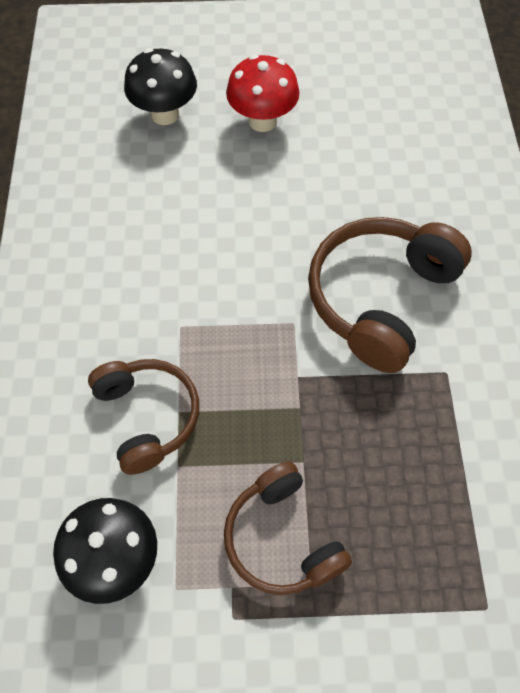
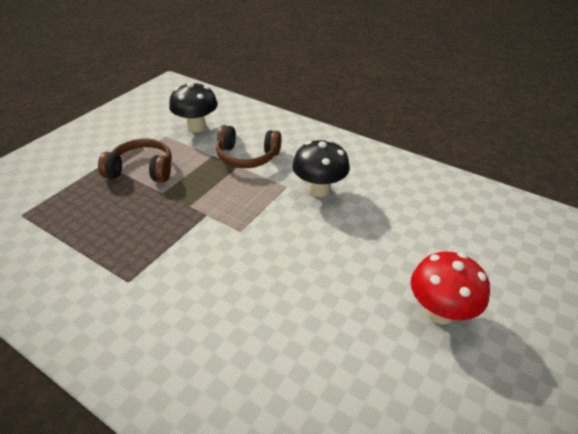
camera: 125 degrees right, 20 degrees down
(165, 114) = (481, 255): black mushroom -> black mushroom (319, 189)
(380, 299) = (210, 282): brown headphones -> none

